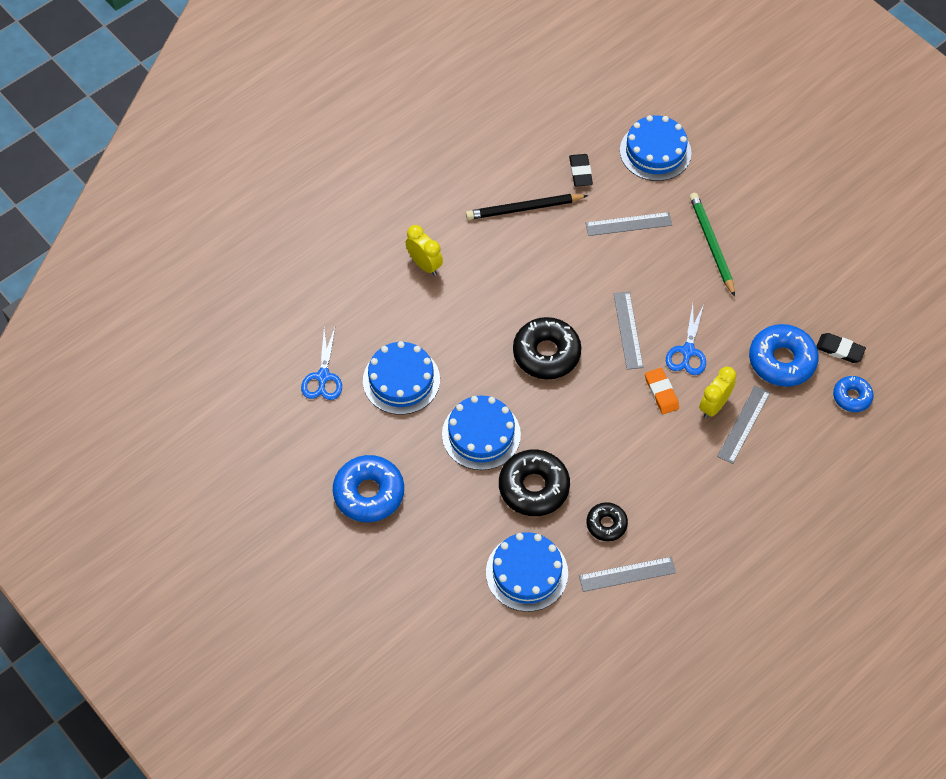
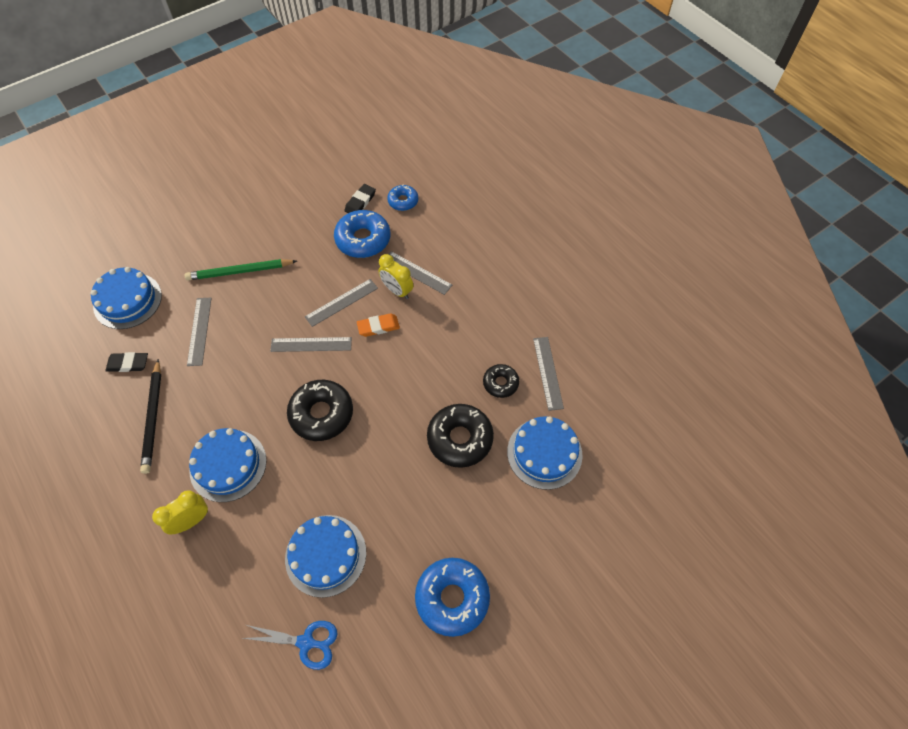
camera: 85 degrees left, 0 degrees up
(481, 434) = (399, 481): blue cake -> blue cake (228, 465)
(687, 351) = (341, 302): blue scissors -> grey ruler

